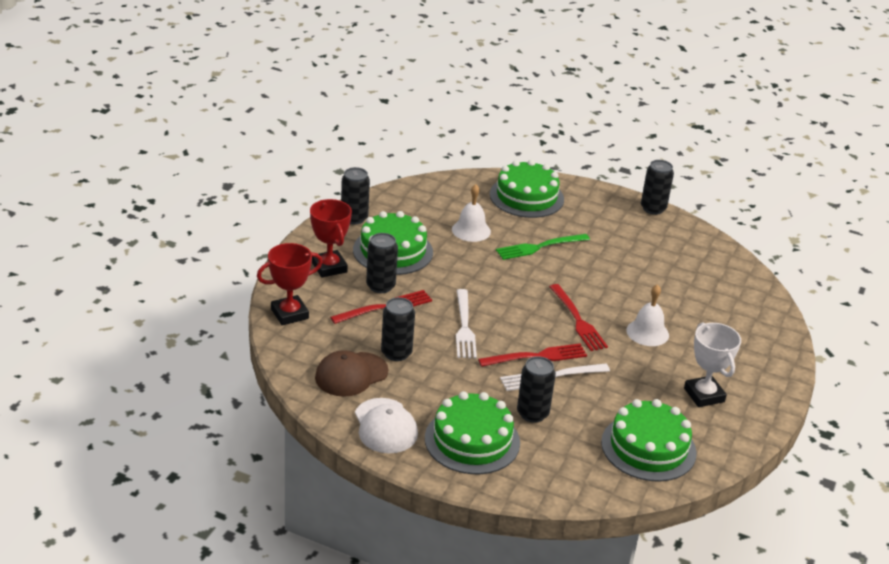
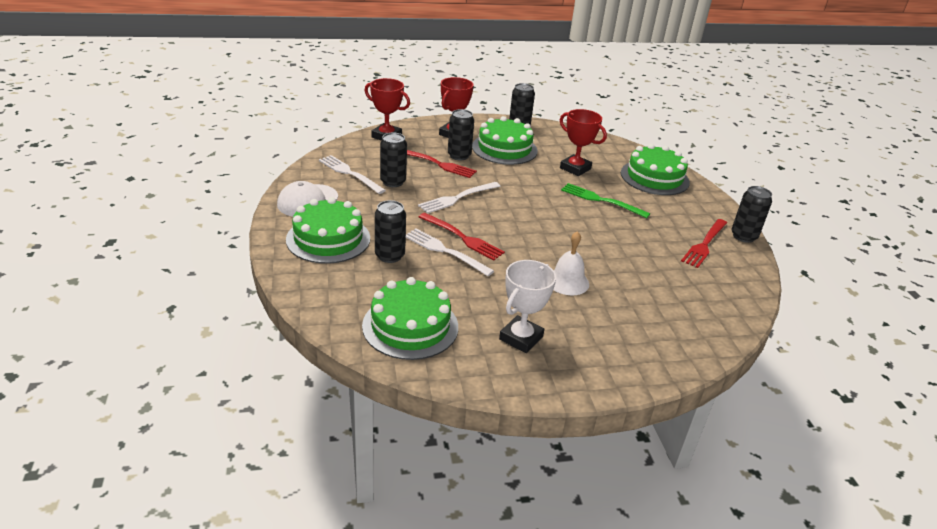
camera: 55 degrees right, 0 degrees up
(351, 374) = (349, 173): brown cap -> white fork
(471, 230) = (575, 168): white bell -> red trophy
(578, 320) = (534, 243): red fork -> red fork (704, 245)

